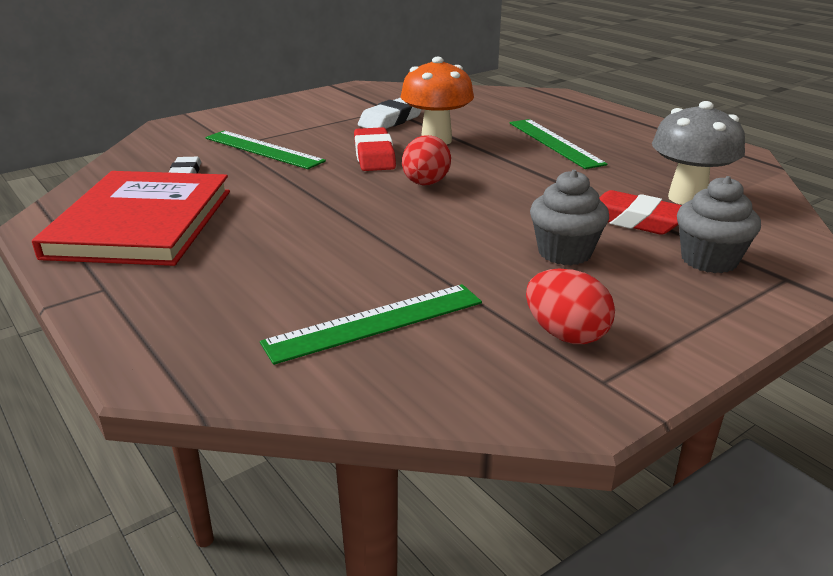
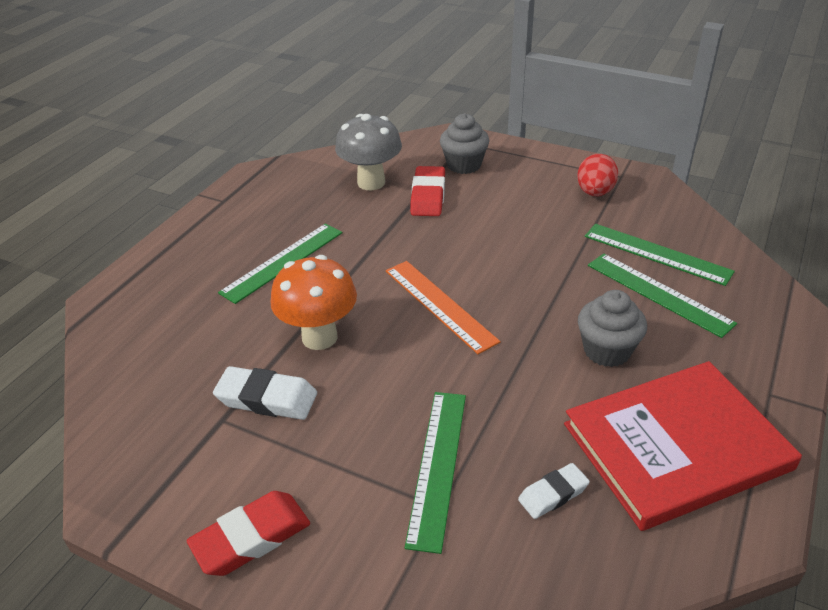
camera: 115 degrees left, 10 degrees up
(307, 291) = (658, 293): none -> green ruler
(374, 156) = (394, 364): red eraser -> red eraser (251, 538)
(425, 184) = (439, 305): red egg -> orange ruler
(564, 252) = (502, 212): grey cupcake -> grey cupcake (607, 351)

